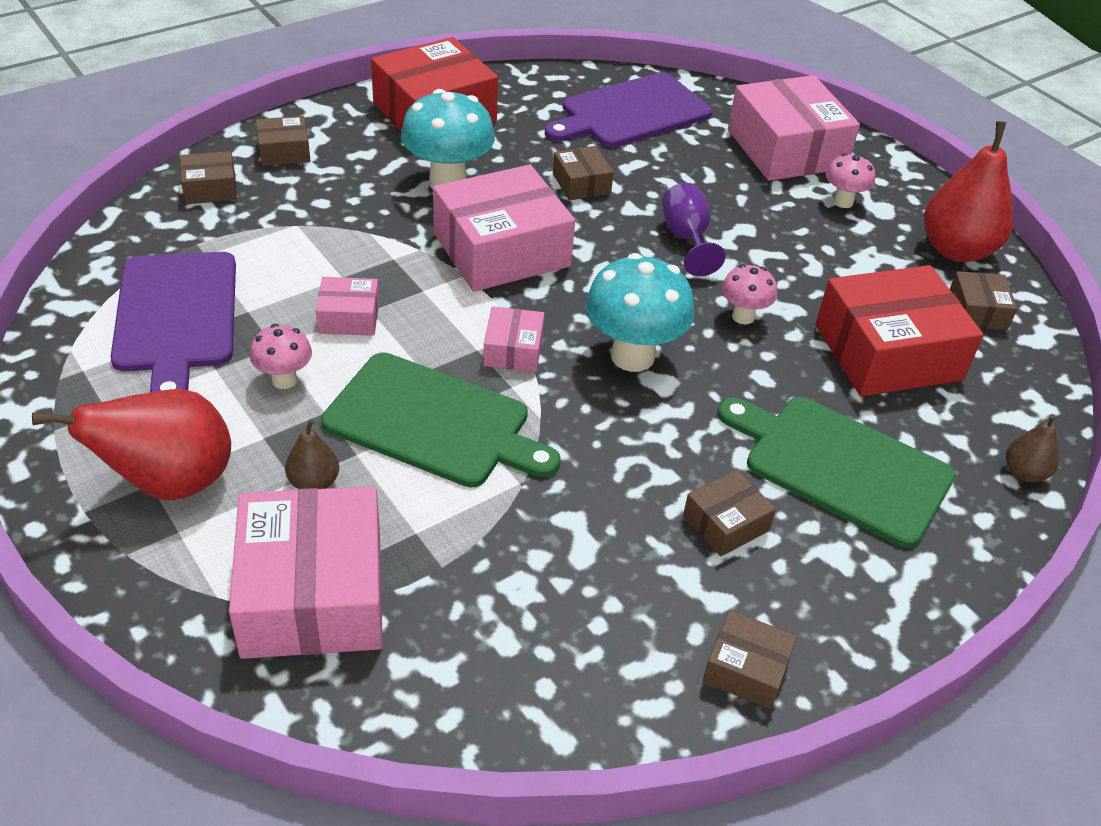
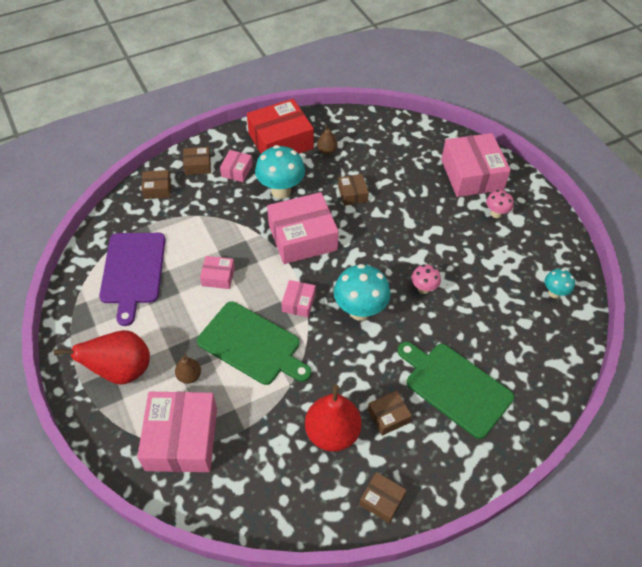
camera: 10 degrees right, 10 degrees up
(284, 380) = (182, 313): pink mushroom -> none
(360, 156) = (237, 170): none -> pink box
(631, 112) = (389, 145): purple cutting board -> none
(686, 239) = (403, 235): purple goblet -> none
(888, 352) = (497, 317): red box -> none
(956, 250) = (553, 250): red pear -> red pear (332, 432)
(977, 311) = (554, 293): brown box -> turquoise mushroom
(1024, 473) = (553, 398): brown pear -> brown pear (327, 151)

